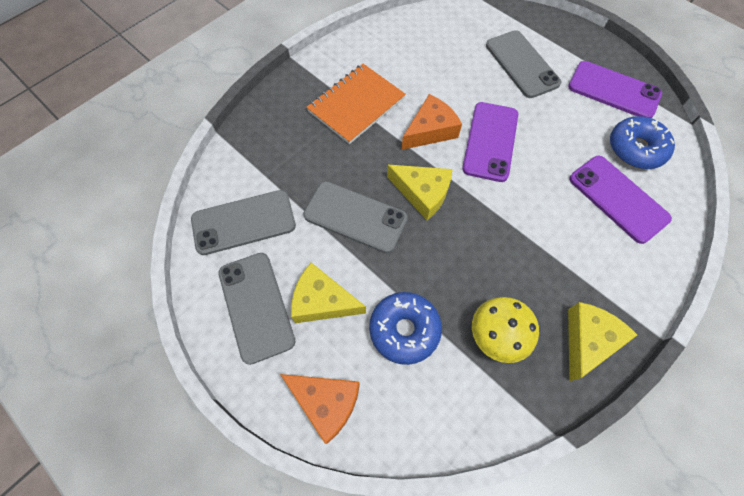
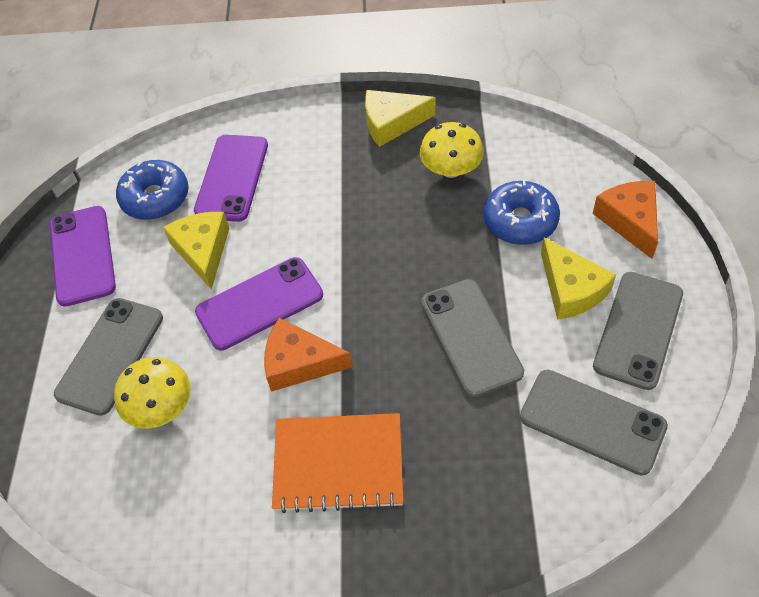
camera: 130 degrees left, 10 degrees down
(422, 193) = (383, 308): yellow cheese -> yellow cheese (203, 251)
(466, 64) = (161, 407): none -> yellow mushroom

